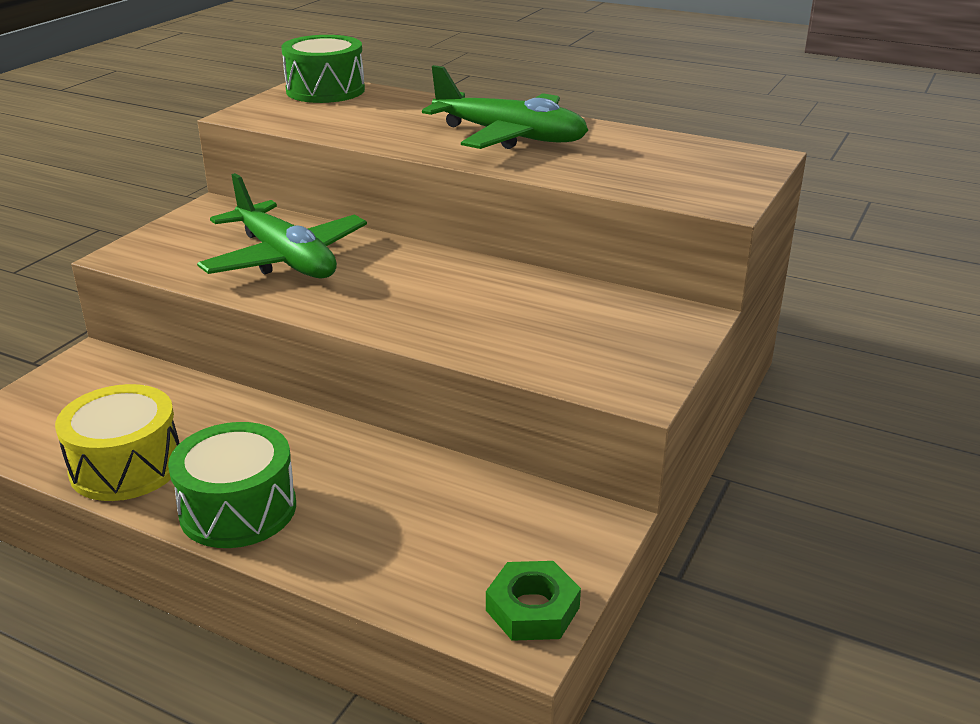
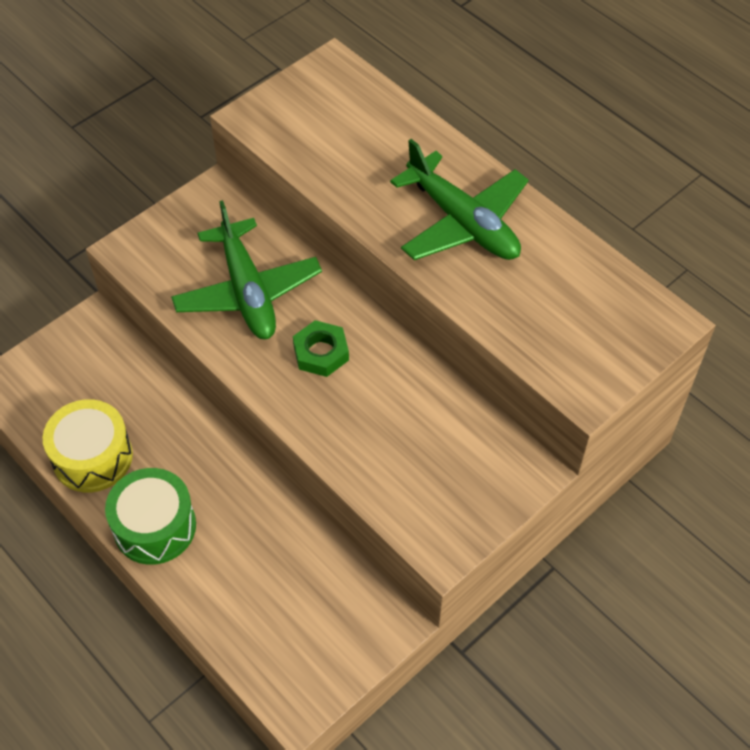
camera: 20 degrees right, 25 degrees up
(325, 90) = (337, 83): green drum -> none
(532, 609) = (311, 685): green nut -> green nut (321, 352)

